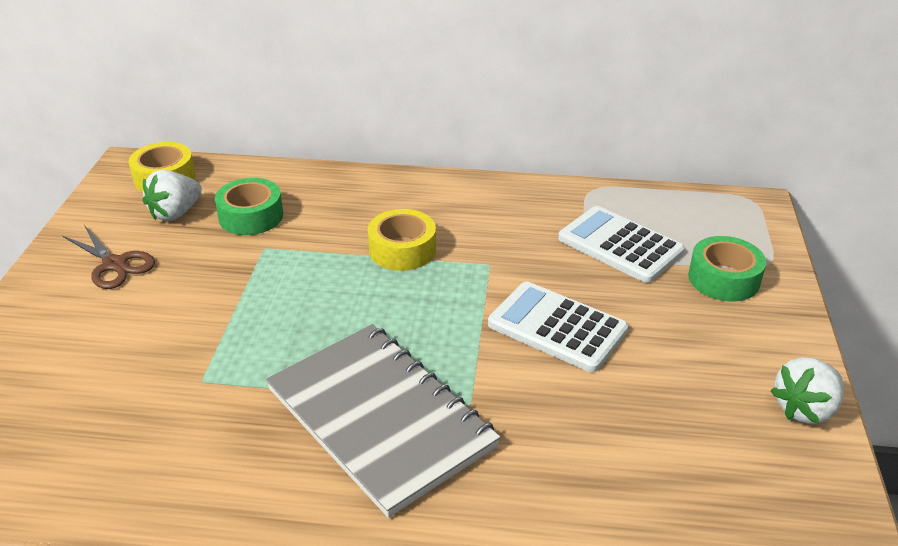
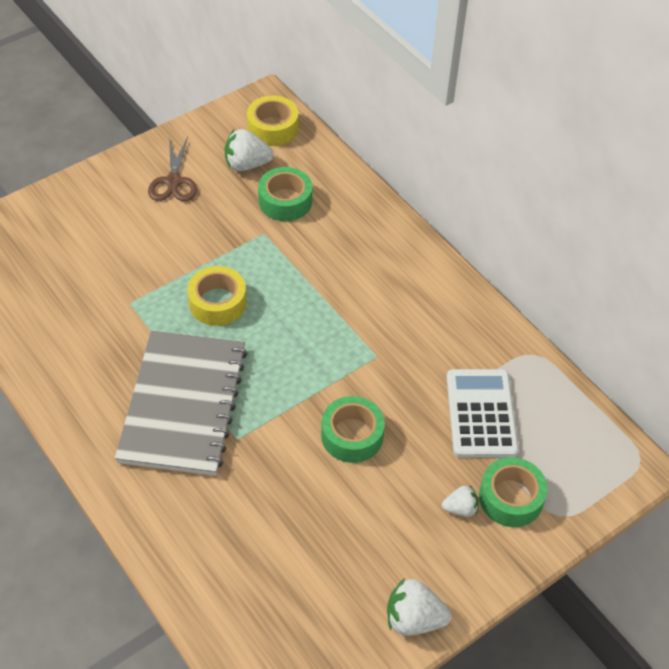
camera: 45 degrees right, 15 degrees up
(402, 250) = (339, 301): yellow tape -> yellow tape (217, 302)
(557, 327) = (352, 435): white calculator -> green tape
(707, 311) = (460, 509): none -> white strawberry

